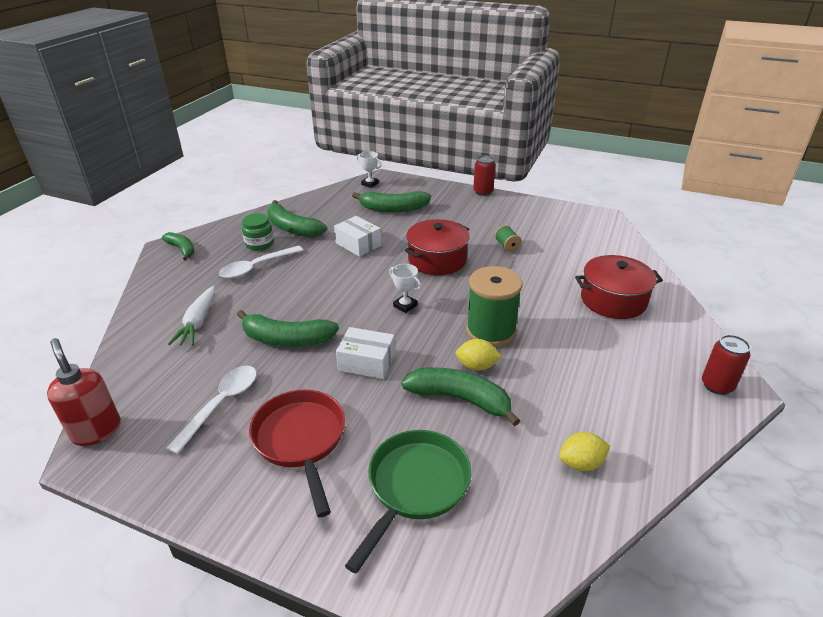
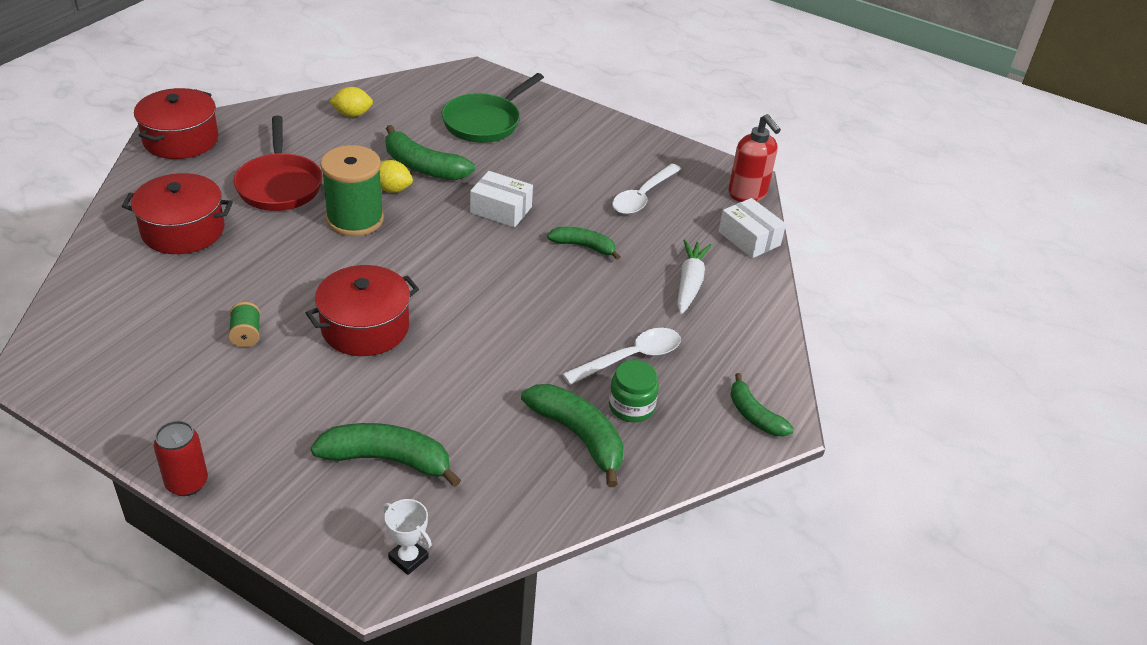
camera: 175 degrees left, 5 degrees up
(286, 339) = (584, 246): green banana -> green banana, size x0.63
(301, 440) = (569, 161): red pan -> red pan (279, 185)
(358, 244) = (473, 378): white box -> white box (749, 238)
(405, 306) = (438, 264): white trophy -> none
(717, 385) = (181, 140): red can -> red pot

